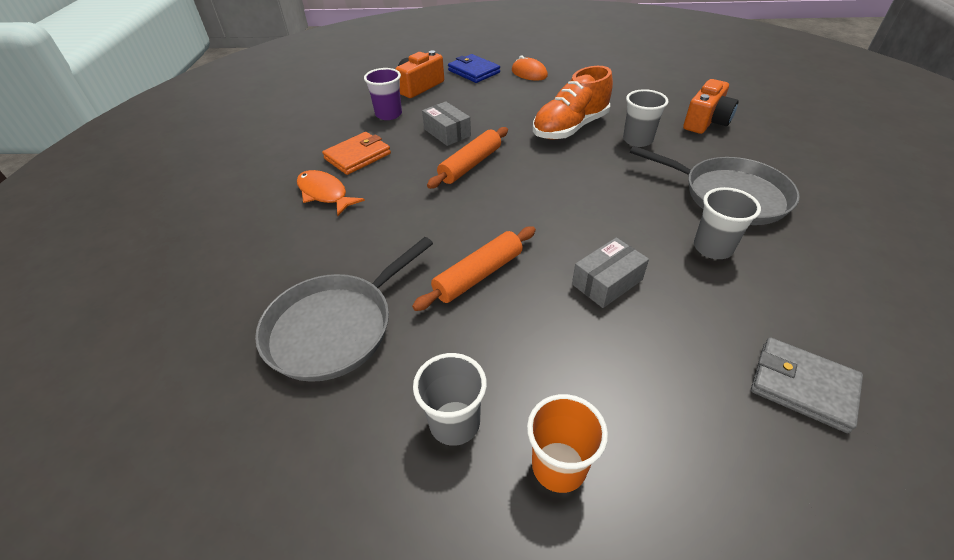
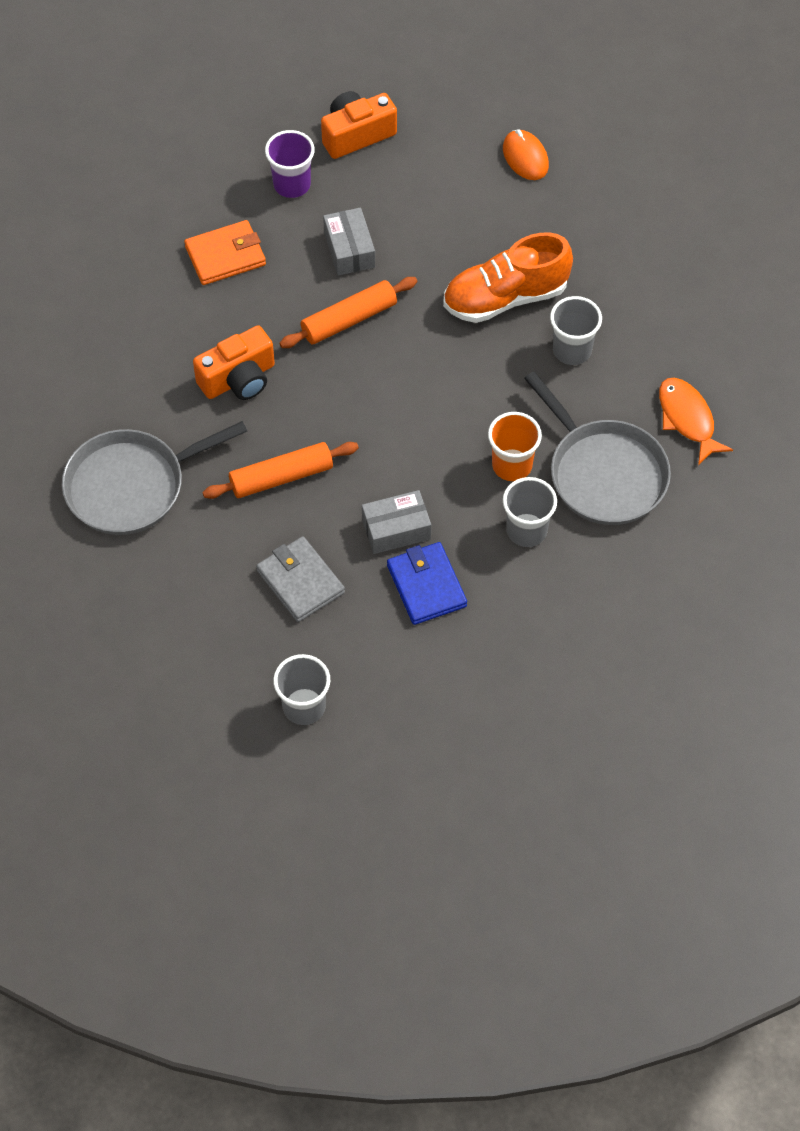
camera: 20 degrees right, 15 degrees up
(324, 194) = (169, 307): orange fish -> orange fish (687, 419)
(454, 423) = (196, 605): grey cup -> grey cup (304, 707)
(473, 71) = (449, 124): blue wallet -> blue wallet (426, 586)
(559, 466) = (256, 664): orange cup -> orange cup (512, 465)
(706, 121) = (684, 349): orange camera -> orange camera (238, 379)
(802, 386) = (483, 680): grey wallet -> grey wallet (300, 582)

